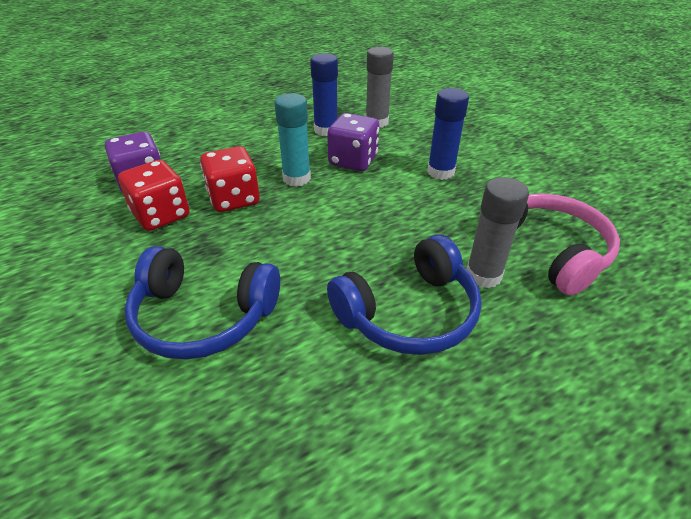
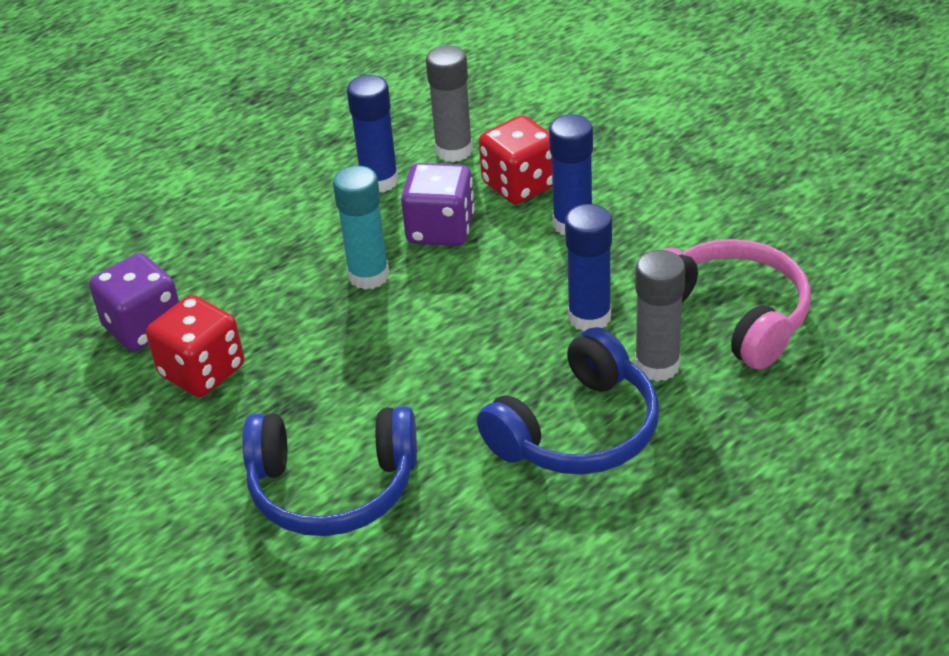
camera: 10 degrees left, 0 degrees up
(234, 199) = (293, 326): red dice -> red dice (520, 185)
(438, 231) = (589, 317): none -> blue glue stick

